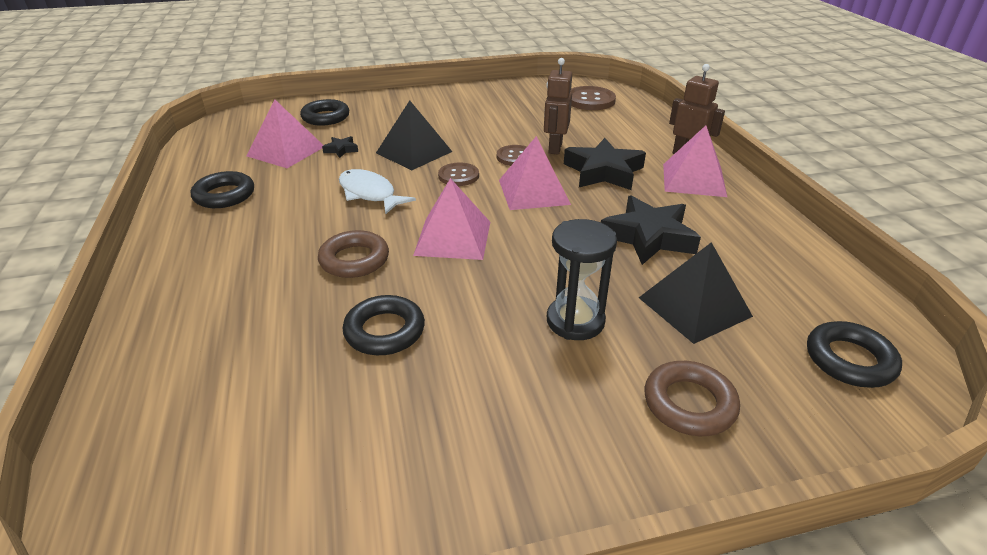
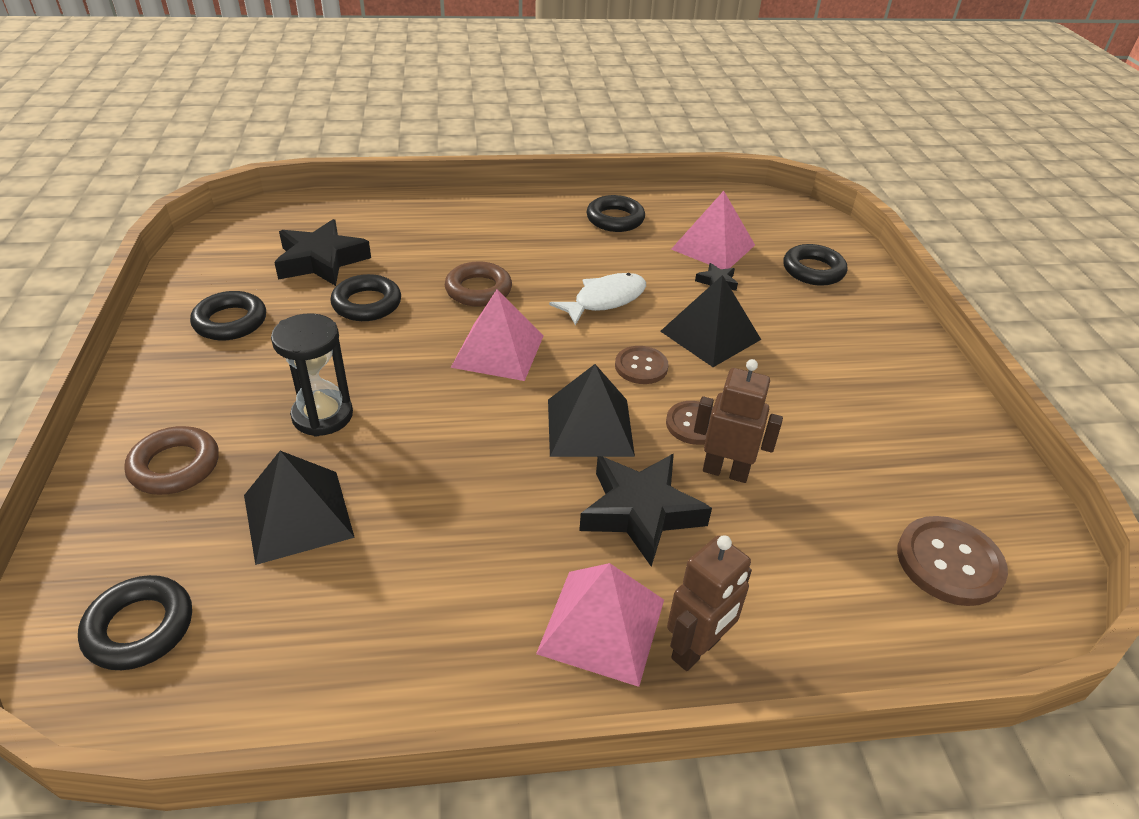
camera: 95 degrees right, 5 degrees up
(435, 445) = (230, 322): none -> black ring
(533, 192) = (589, 427): pink pyramid -> black pyramid
(648, 237) = (450, 515): black star -> black star (321, 261)

